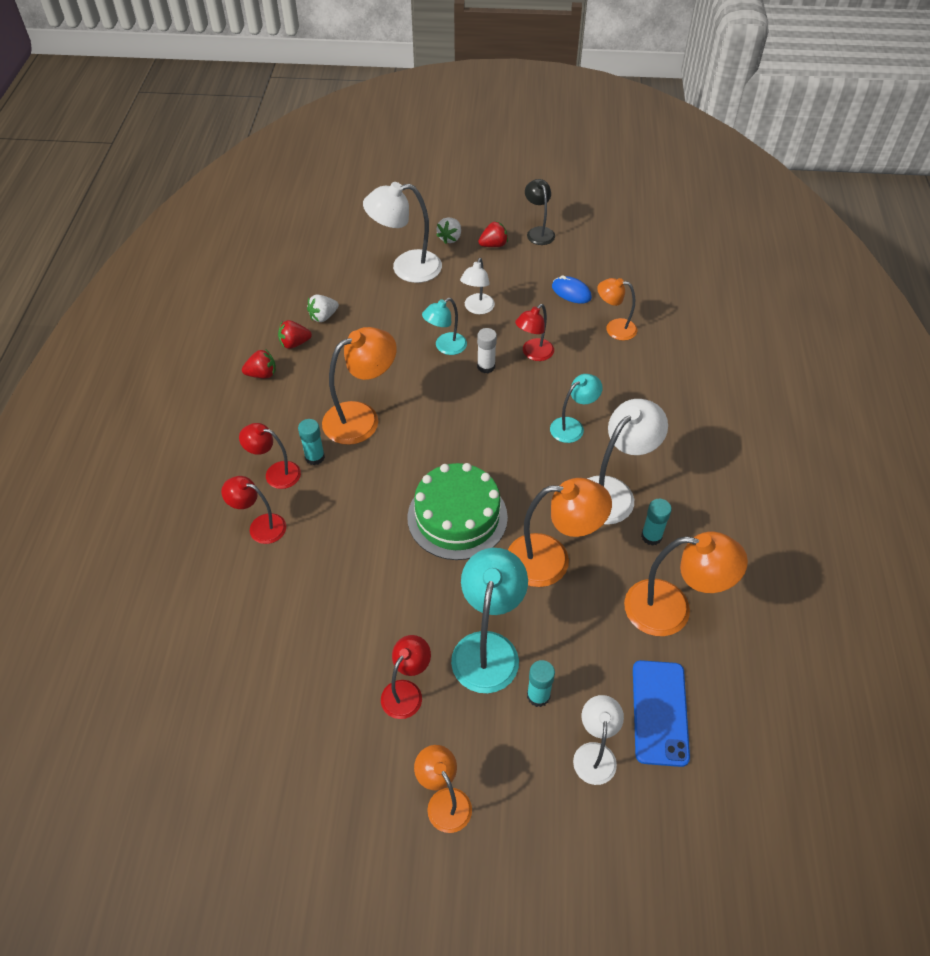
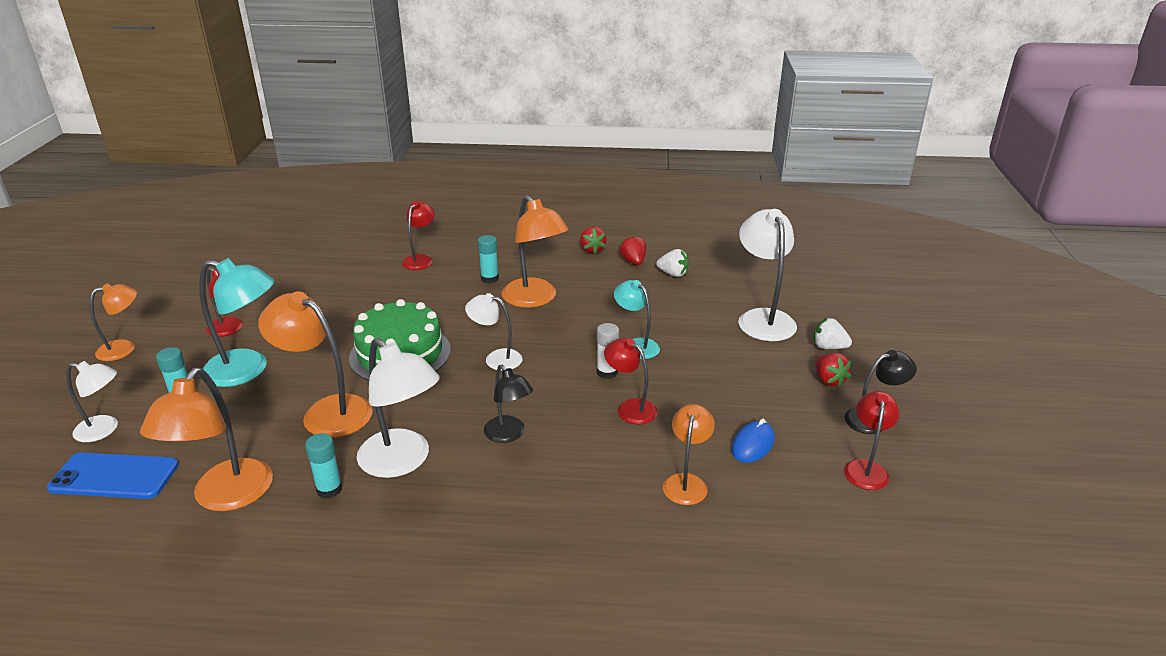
camera: 90 degrees right, 20 degrees down
(275, 473) = (475, 262): red lamp -> red lamp (866, 468)
(323, 316) = (673, 274): white strawberry -> white strawberry turned 150 degrees clockwise
(477, 309) = (703, 367): white lamp -> white lamp (496, 358)
(551, 560) = (327, 411): orange lamp -> orange lamp turned 120 degrees clockwise
(572, 426) = (509, 434): turquoise lamp -> black lamp

